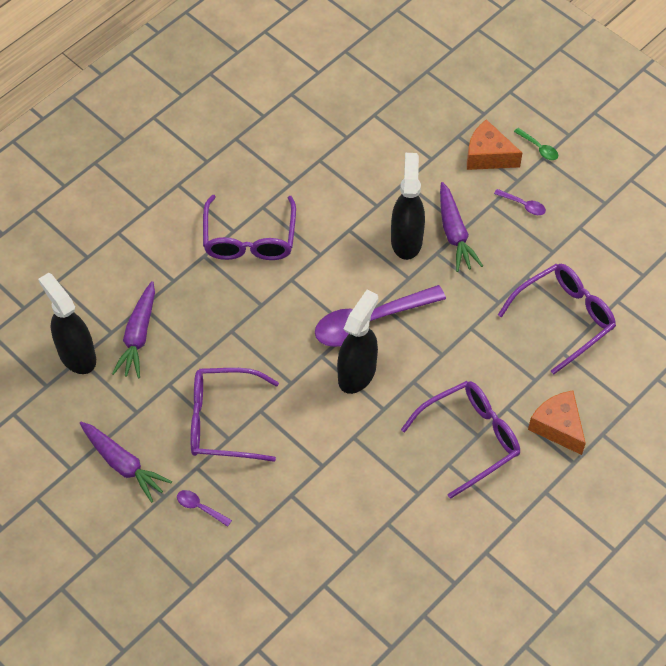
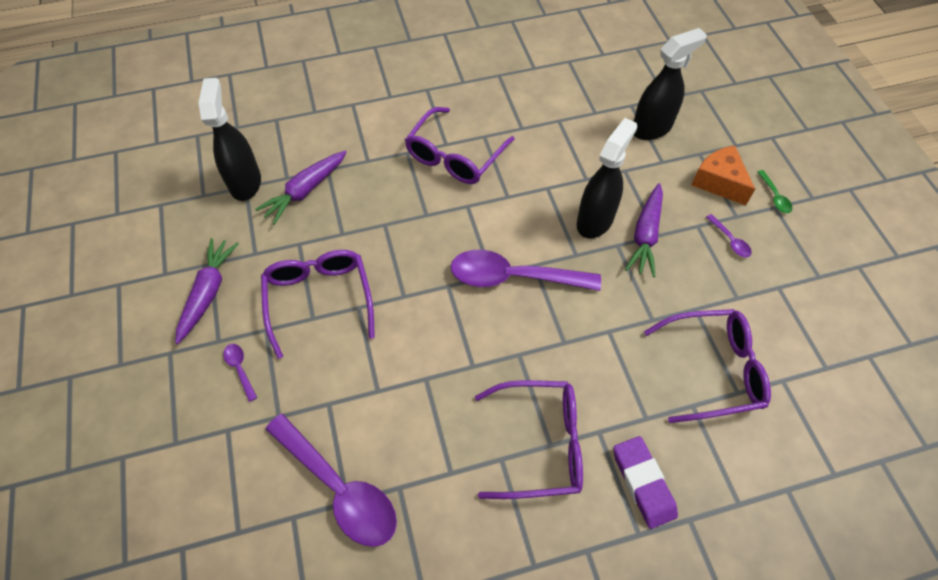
camera: 30 degrees right, 0 degrees up
(123, 464) = (208, 293): purple carrot -> purple carrot turned 150 degrees counterclockwise
(223, 421) = (319, 299): purple glasses -> purple glasses turned 45 degrees clockwise
(343, 547) = (339, 488): none -> purple spoon
(357, 373) = (470, 319): black spray bottle -> black spray bottle (652, 128)
(558, 427) = (643, 483): orange cheese -> purple eraser

